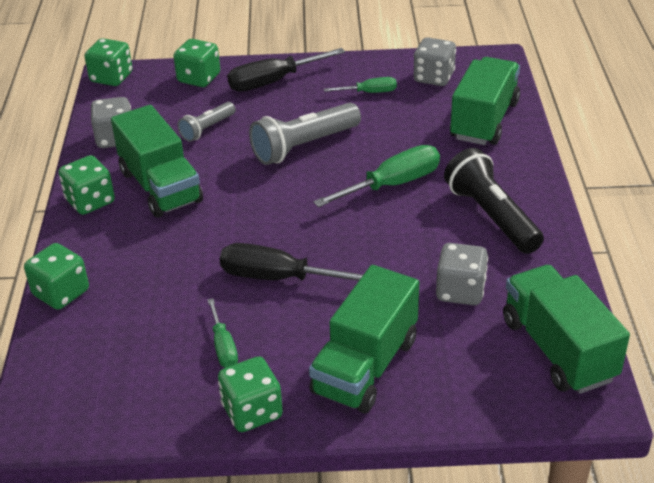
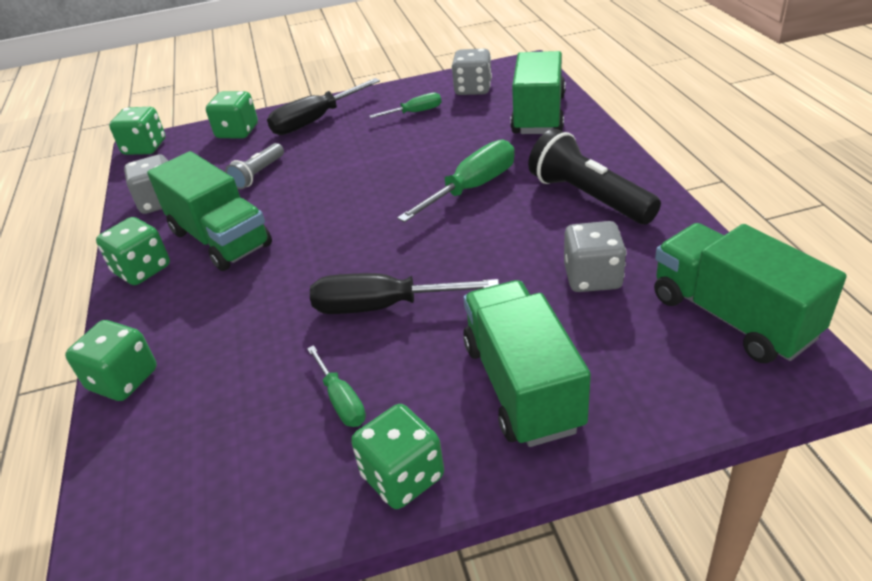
camera: 10 degrees left, 0 degrees up
(304, 146) = (366, 171): grey flashlight -> none
(365, 366) = (522, 386): green truck -> green truck turned 150 degrees clockwise

